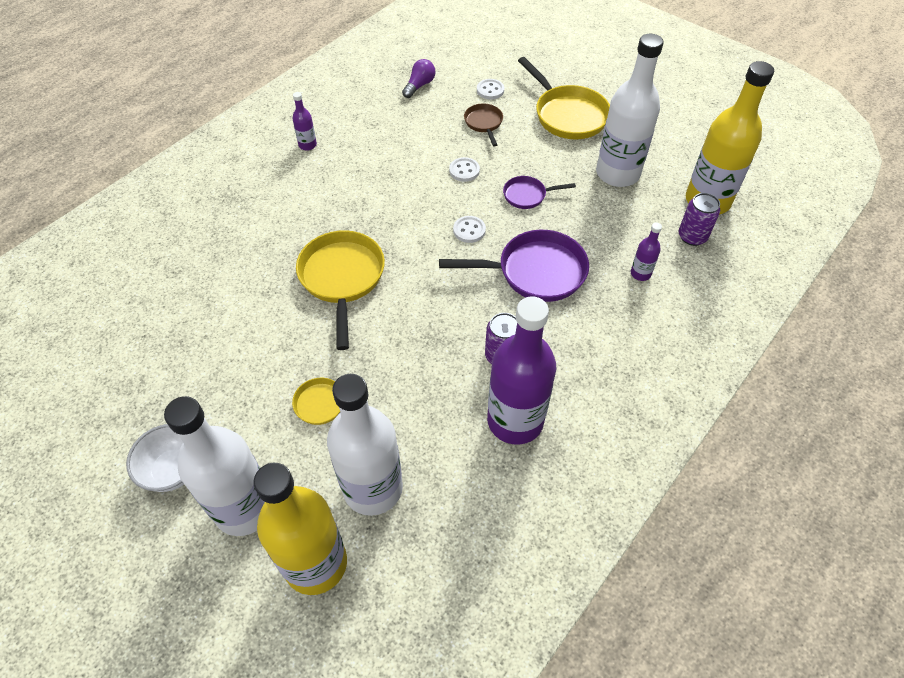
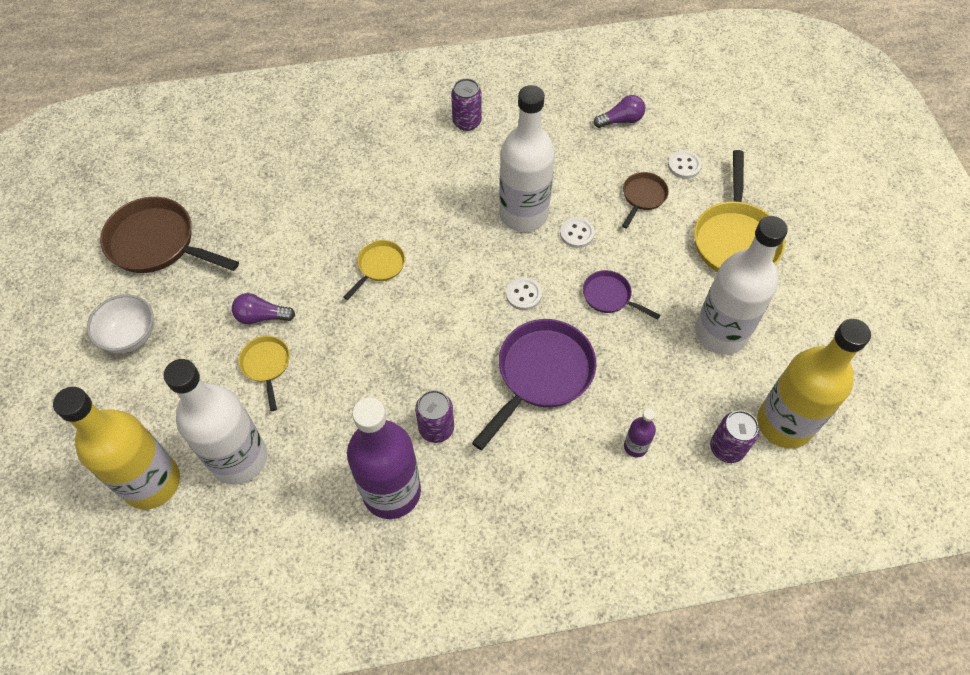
camera: 40 degrees right, 5 degrees up
(124, 383) = (158, 243): none -> brown pan
(244, 508) = (146, 402): white bottle -> white bottle (523, 214)
(281, 375) = (261, 316): none -> purple light bulb
(307, 145) = (467, 122): purple bottle -> purple can
(342, 279) = (379, 266): yellow pan -> yellow pan, size x0.53
(535, 272) = (541, 374): purple pan -> purple pan turned 90 degrees counterclockwise

